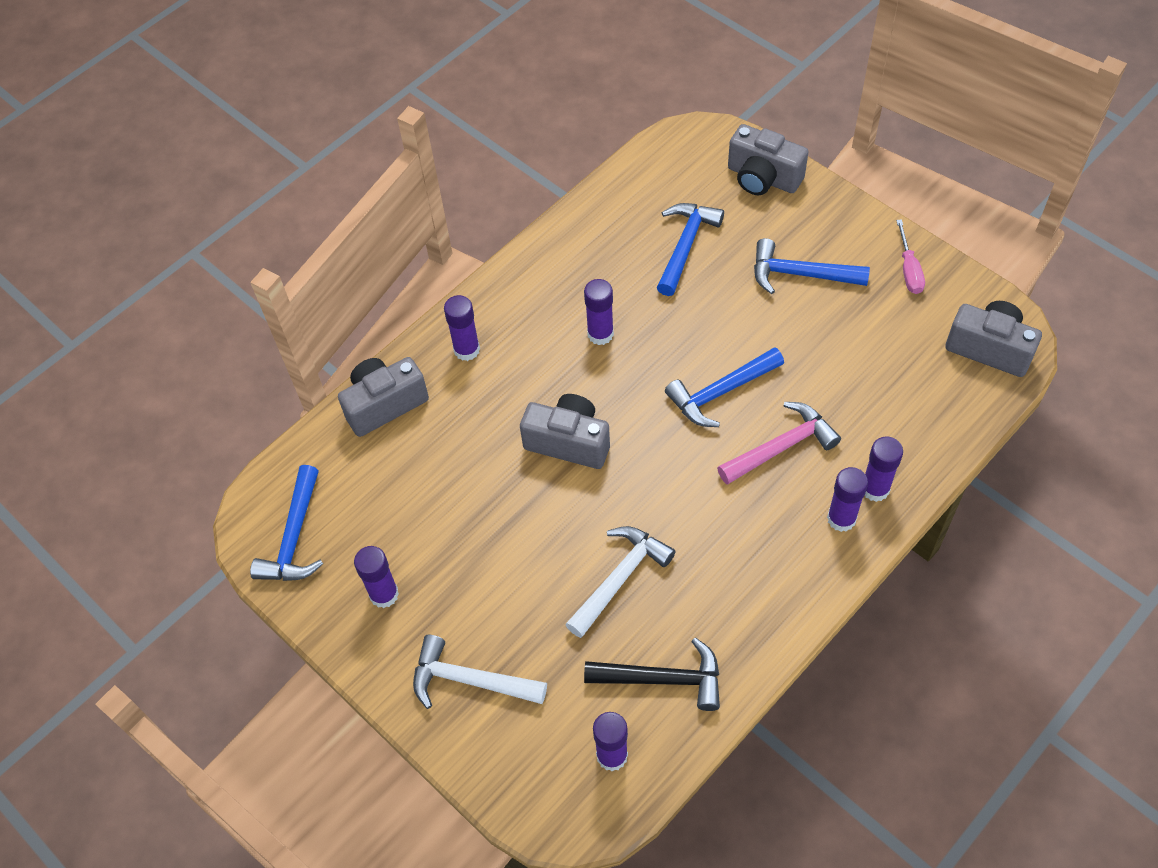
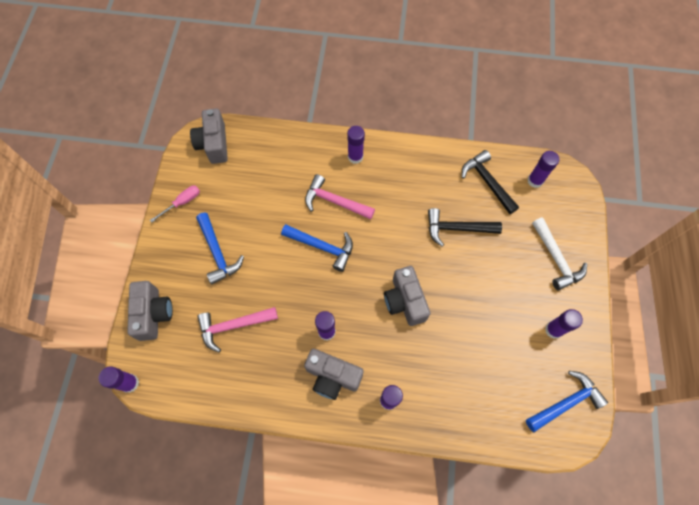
camera: 130 degrees left, 10 degrees up
(384, 404) = (456, 420): grey camera -> grey camera (332, 377)
(620, 578) = (457, 228): white hammer -> black hammer
(685, 245) = (233, 326): blue hammer -> pink hammer
(875, 489) = (329, 152): purple glue stick -> purple glue stick (130, 383)

